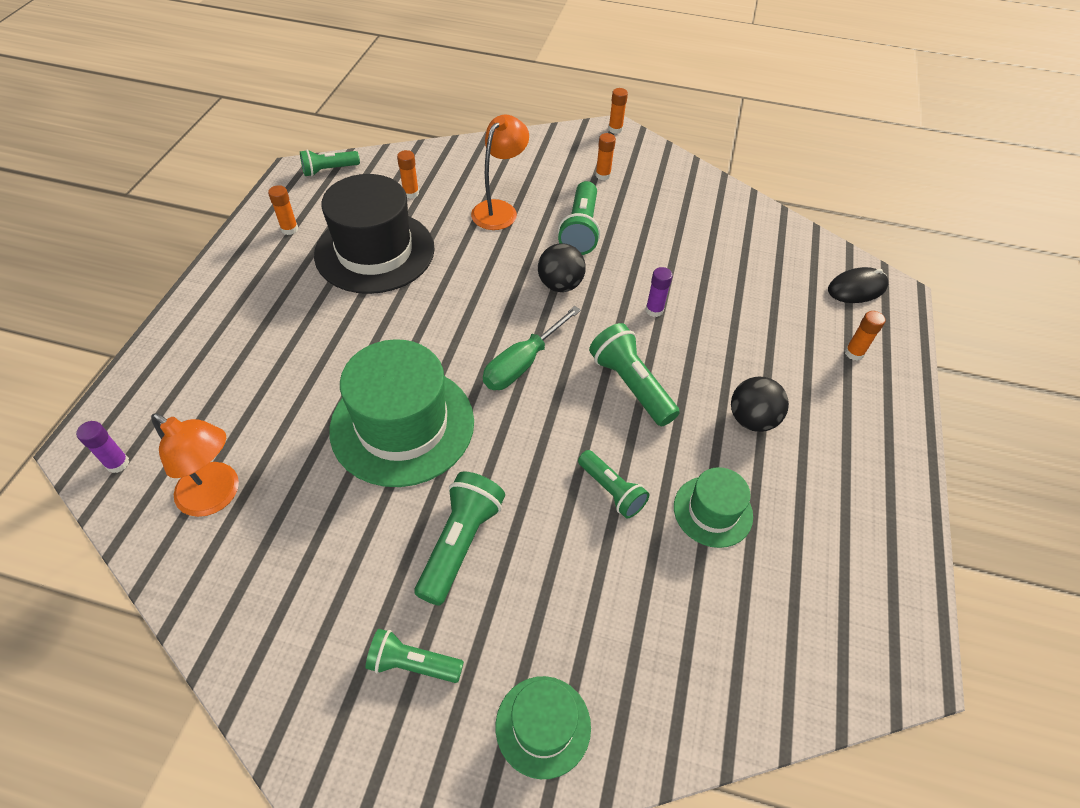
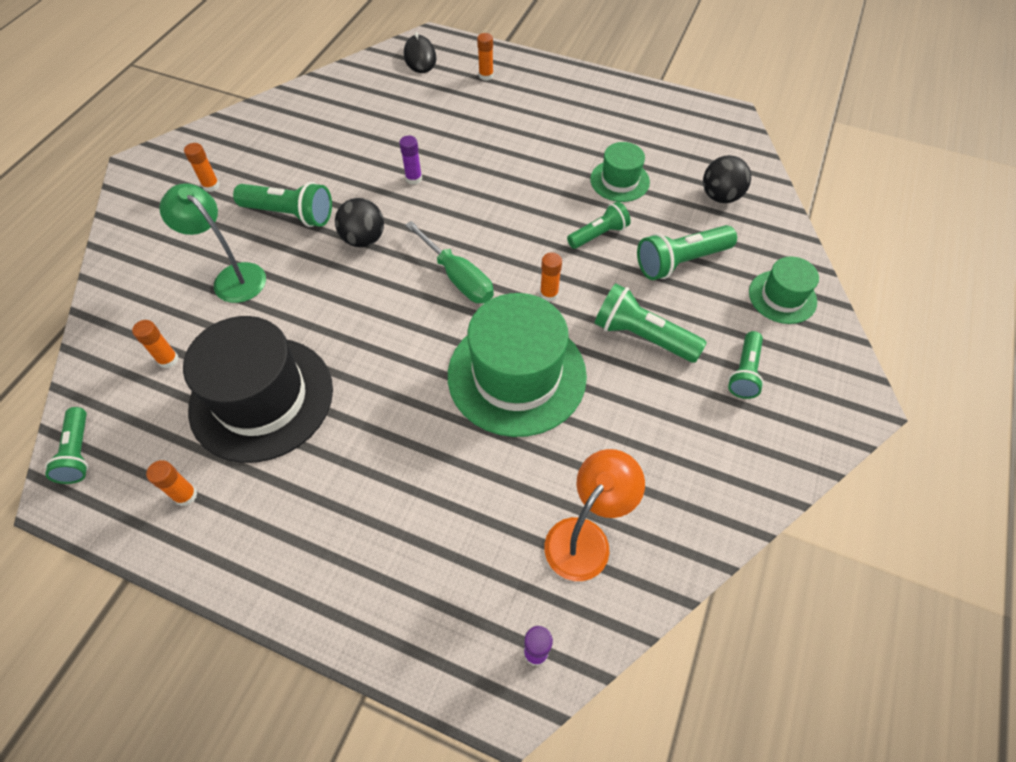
camera: 80 degrees left, 5 degrees up
(499, 209) = (232, 277): orange lamp -> green lamp
(615, 129) = (136, 165): orange glue stick -> orange glue stick (549, 294)
(631, 385) = (496, 207): green flashlight -> green flashlight (680, 261)
(751, 419) = (540, 143): black ball -> black ball (720, 196)

